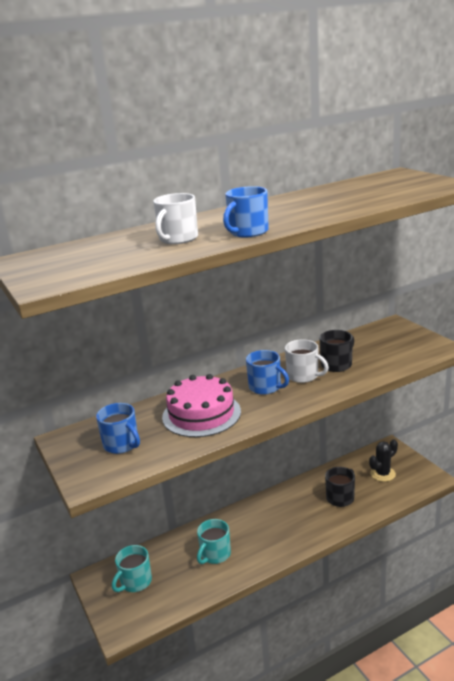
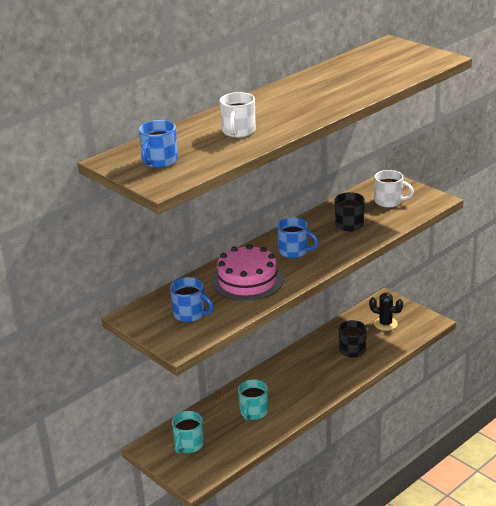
camera: 15 degrees left, 5 degrees up
(248, 232) = (295, 121): blue mug -> blue mug (159, 161)
(303, 376) = (324, 237): white mug -> white mug (389, 201)
(382, 474) = (385, 324): black cactus -> black cactus turned 75 degrees clockwise

